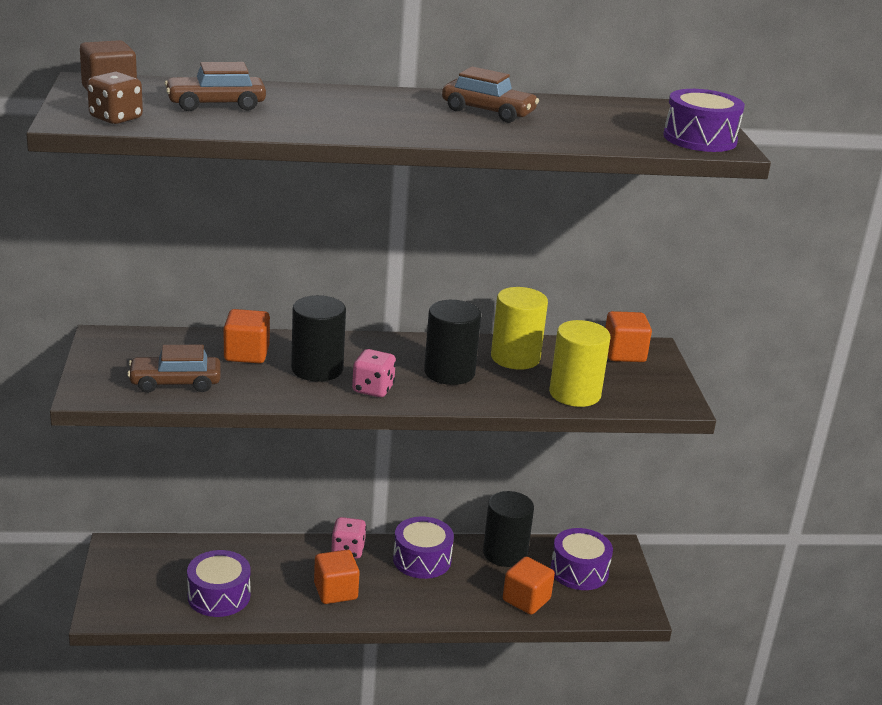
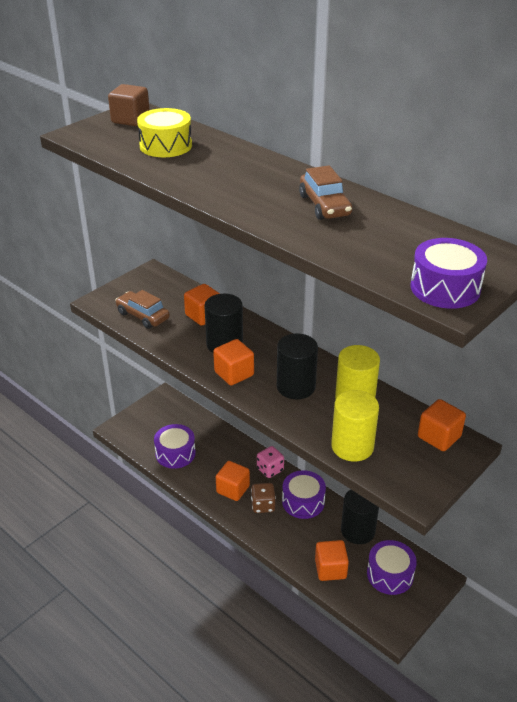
camera: 50 degrees right, 10 degrees up
(116, 118) = (95, 139): brown dice -> brown dice (263, 505)
(216, 105) = (166, 146): brown car -> yellow drum
(373, 389) = (234, 373): pink dice -> orange cube

